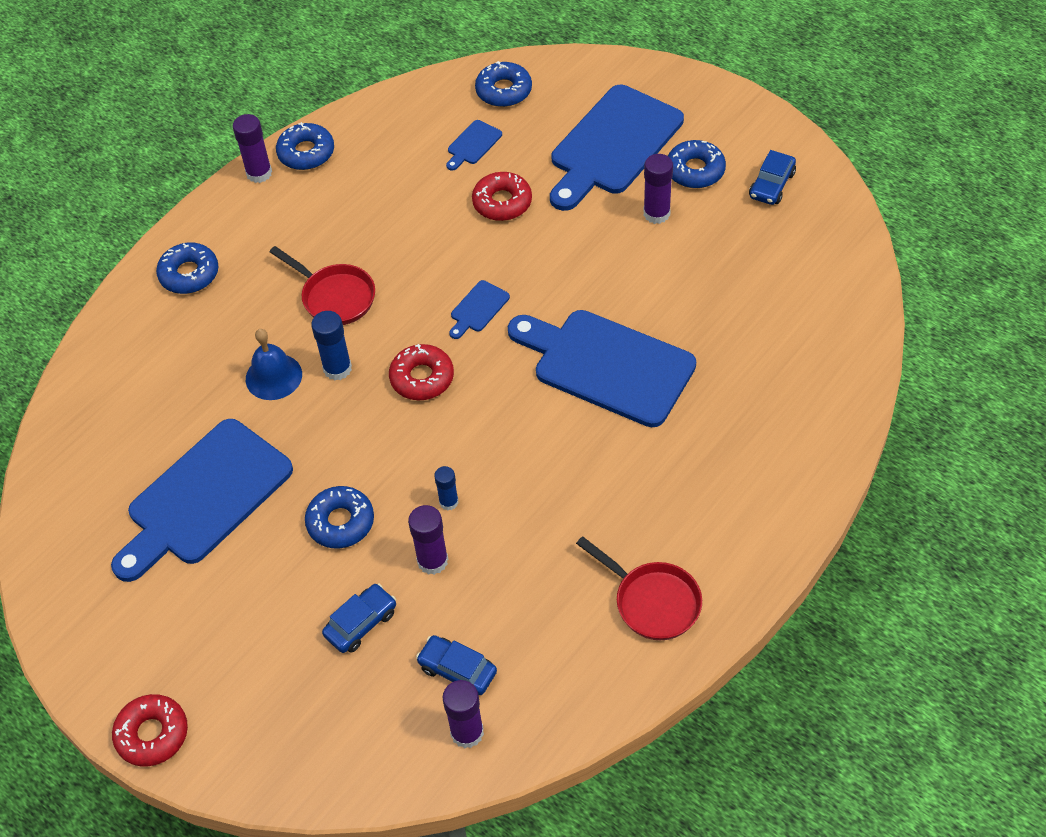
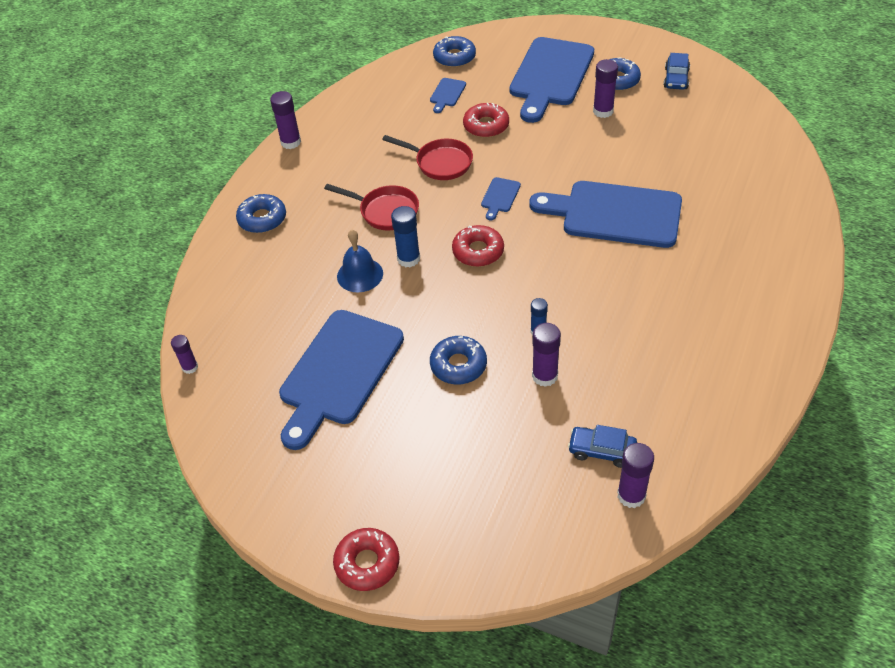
camera: 15 degrees left, 5 degrees down
(45, 450) = (190, 367): none -> purple glue stick
(306, 153) = (322, 122): blue donut -> none
(361, 623) = (508, 435): blue car -> none
(652, 602) = (730, 365): red pan -> red pan (440, 163)

